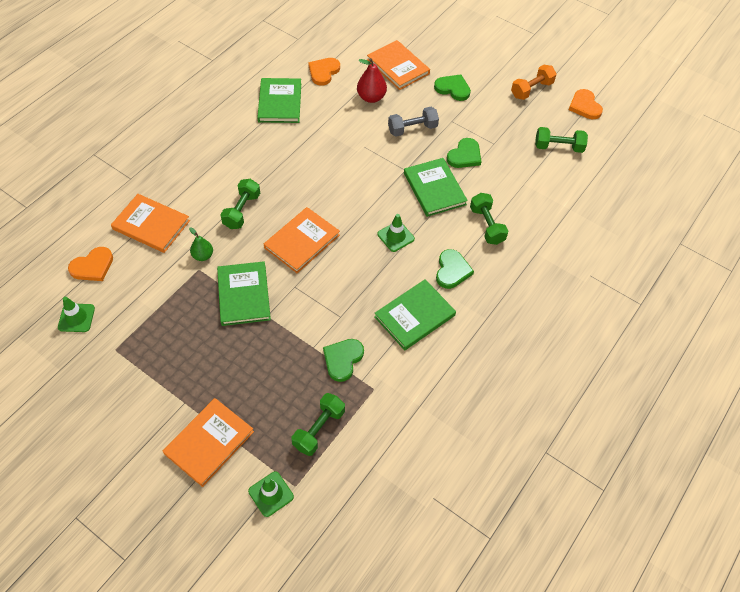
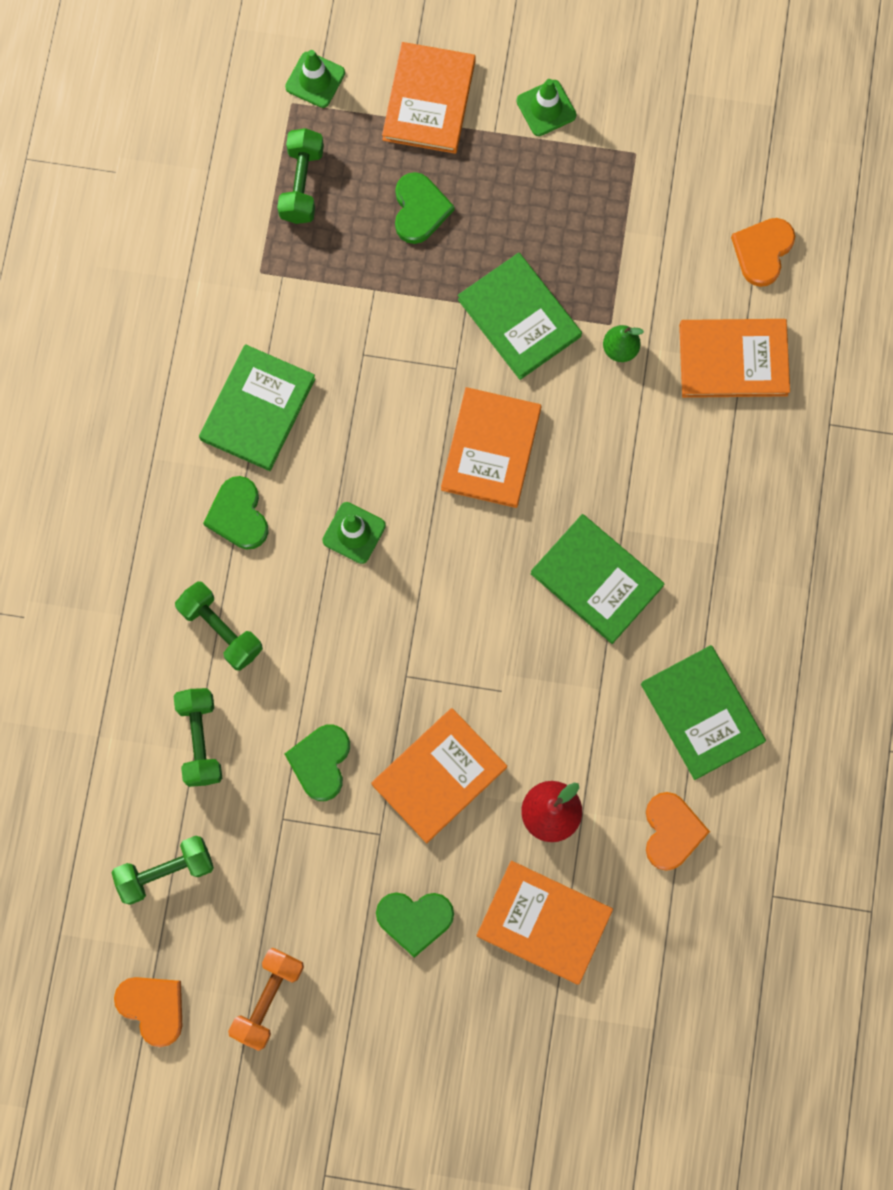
camera: 155 degrees right, 20 degrees up
(76, 318) = (721, 168): green traffic cone -> green traffic cone (546, 108)
(242, 211) = (616, 456): green dumbbell -> green dumbbell (200, 740)
(343, 359) = (324, 292): green heart -> green heart (419, 210)
(412, 129) = (439, 776): grey dumbbell -> orange book
(434, 189) = (338, 661): green book -> green book (596, 580)

